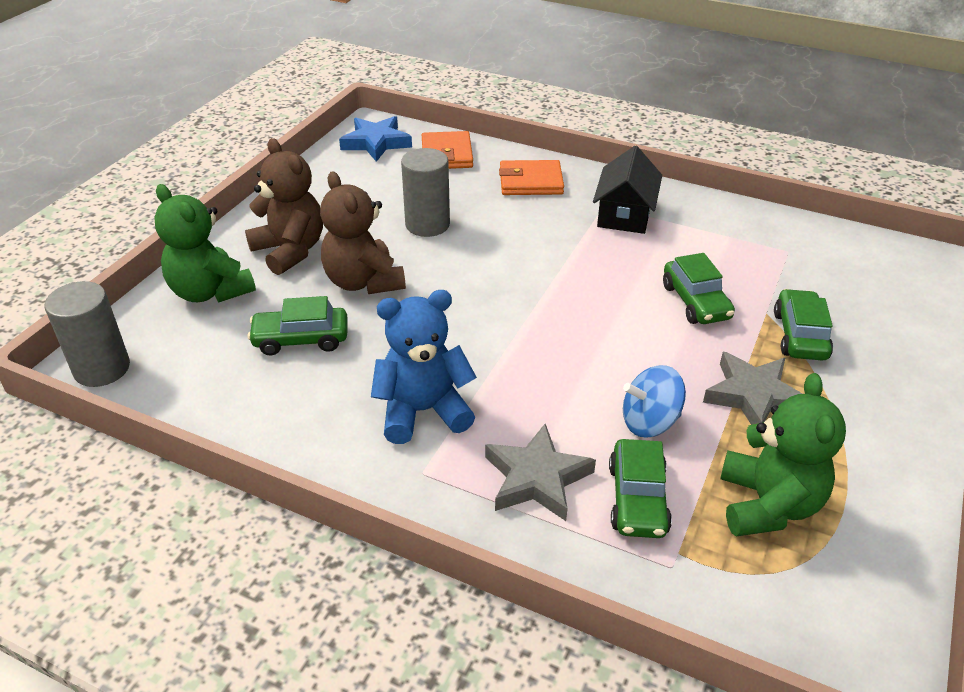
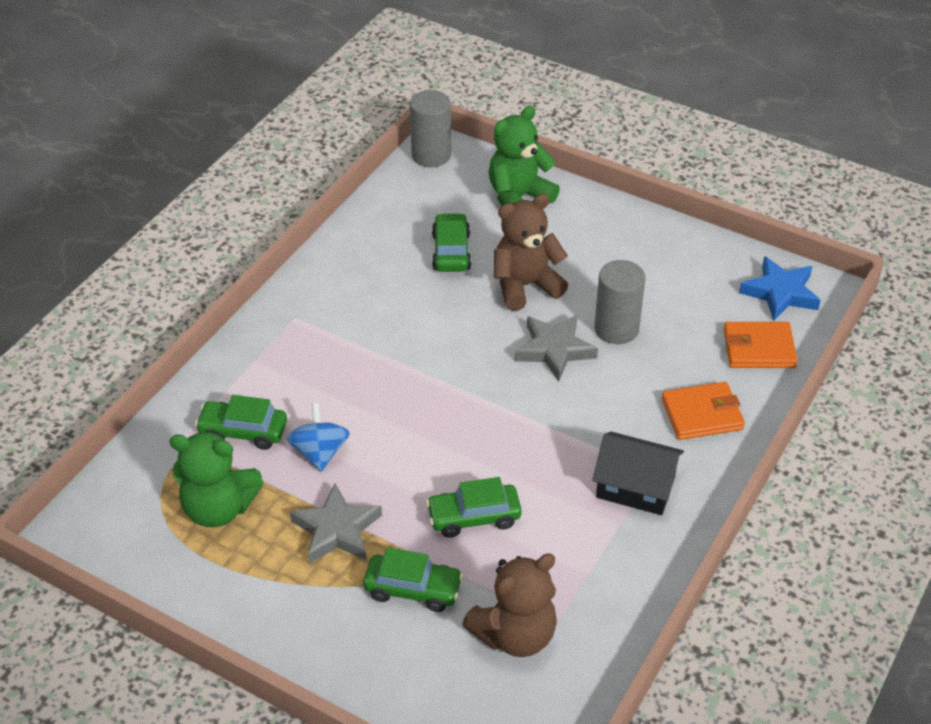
camera: 95 degrees right, 5 degrees up
(290, 251) = (575, 239): brown teddy bear -> brown teddy bear (515, 635)
(423, 411) = (357, 319): blue teddy bear -> none
(531, 182) = (702, 414): orange wallet -> orange wallet turned 75 degrees clockwise
(536, 478) = (276, 377): grey star -> grey star (554, 350)

